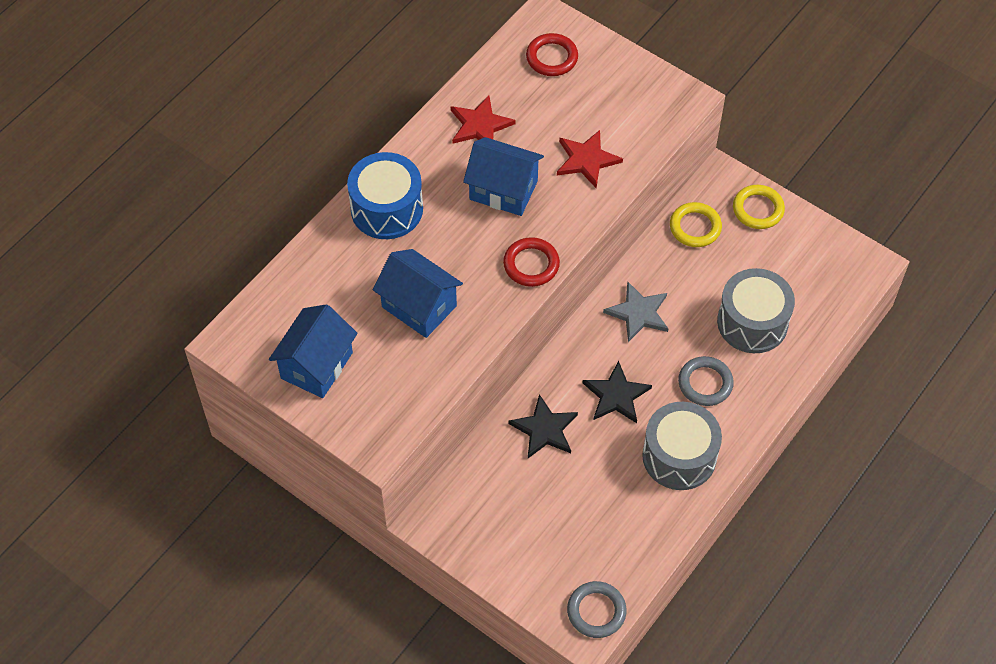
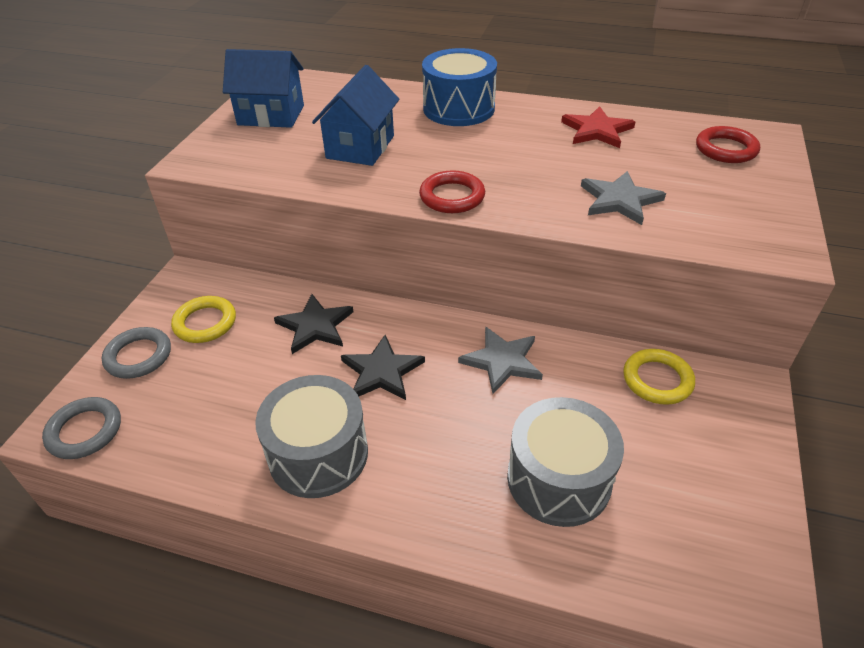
camera: 70 degrees right, 15 degrees down
(503, 190) = (532, 160): blue house -> none
(586, 160) = (619, 200): red star -> grey star
(705, 383) = (437, 452): grey ring -> grey ring (138, 356)
(758, 209) = (738, 436): yellow ring -> yellow ring (205, 323)

